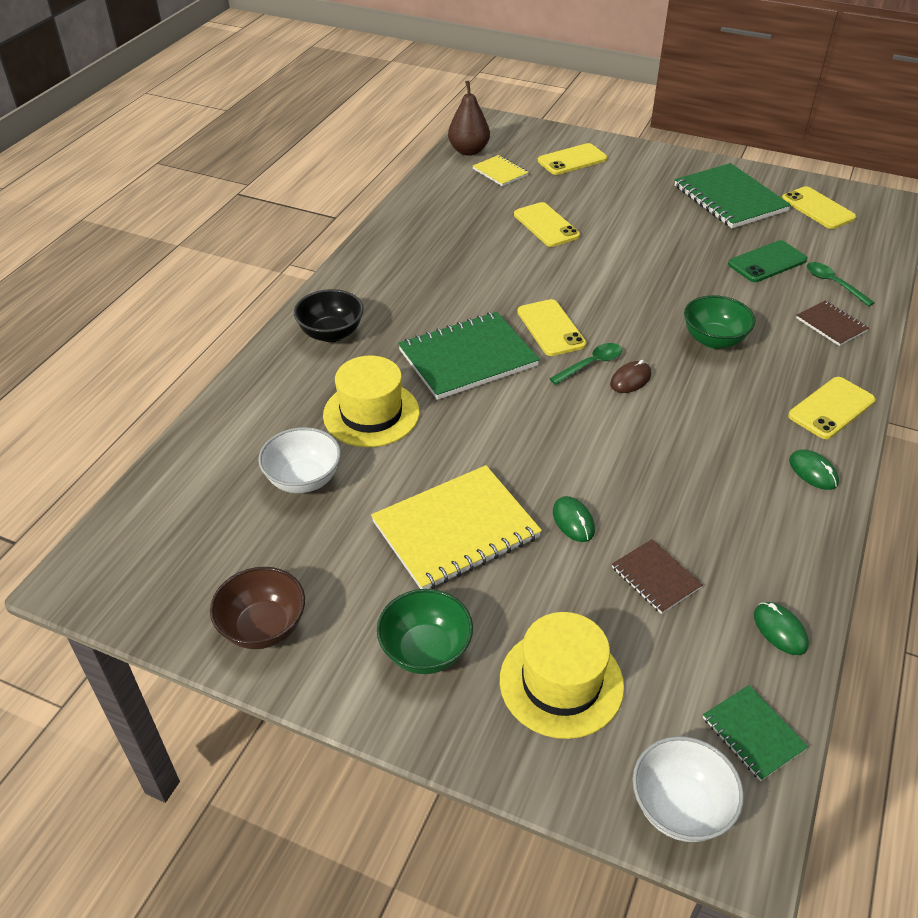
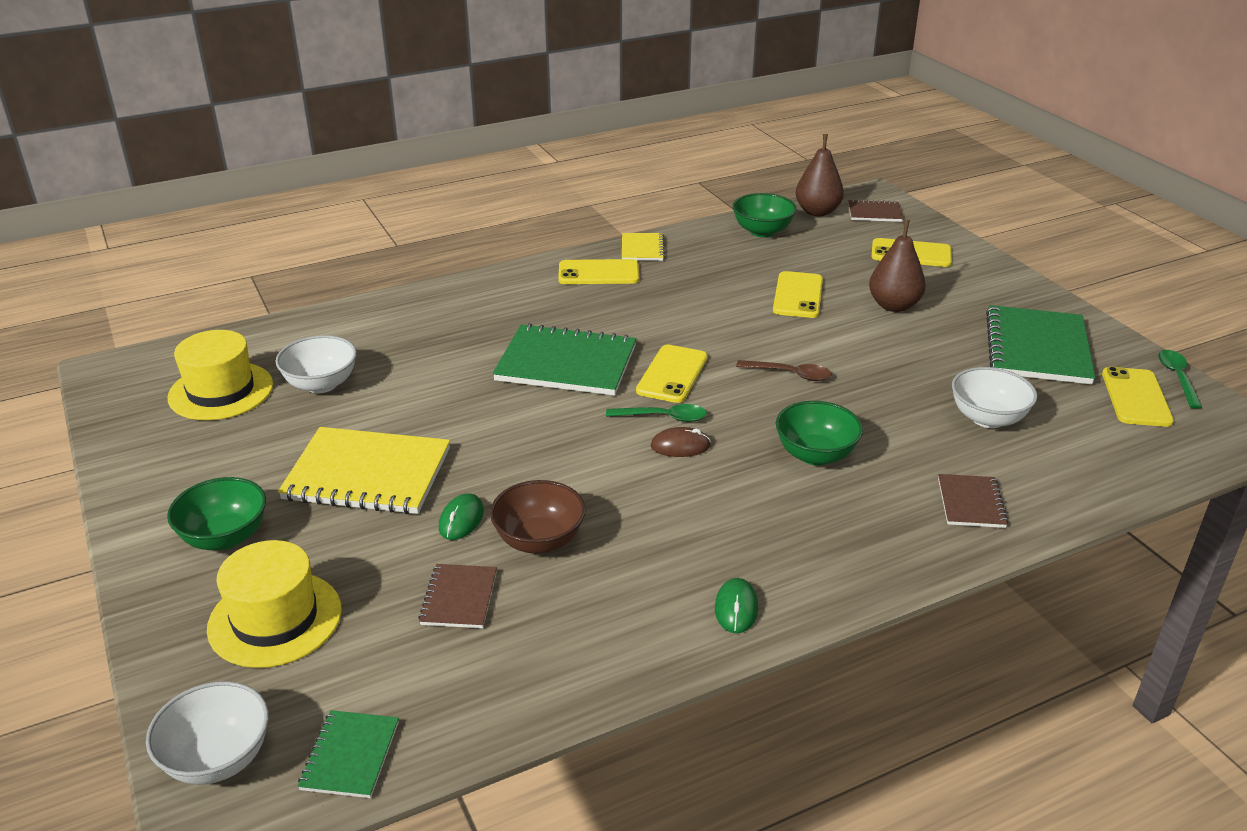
camera: 40 degrees right, 10 degrees down
(263, 627) = (158, 459): brown bowl -> brown bowl (539, 540)
(331, 333) = (490, 299): black bowl -> none
(371, 414) = (433, 366): yellow hat -> yellow hat (221, 391)
(453, 183) = (762, 231): none -> green bowl
(500, 172) = (821, 238): yellow notebook -> yellow notebook (642, 249)
(507, 136) = (874, 213): none -> brown notebook
(614, 205) = (894, 306): none -> brown pear
(622, 289) = (790, 374): none -> brown spoon
(767, 262) = (987, 418): green phone -> white bowl
(780, 630) = (496, 703): green mouse -> none
(831, 408) = (846, 570): yellow phone -> yellow phone (598, 273)
(833, 284) = (1037, 470): green spoon -> green spoon (1177, 378)

